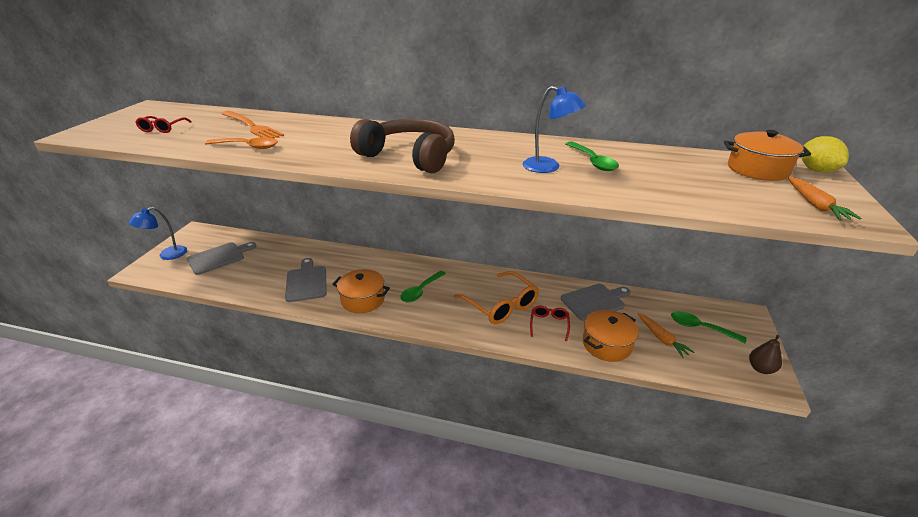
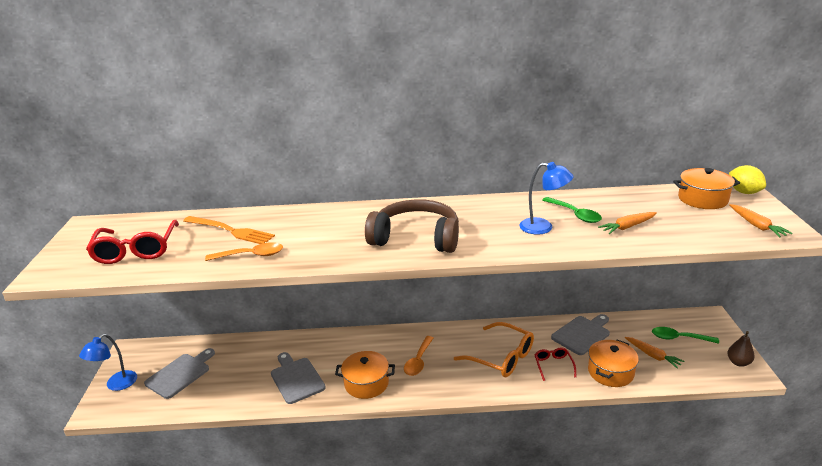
camera: 15 degrees left, 5 degrees down
(162, 129) = (136, 250): red glasses -> red glasses, size x1.88
(421, 291) = (418, 361): green spoon -> orange spoon
(646, 181) = (628, 227): none -> orange carrot

